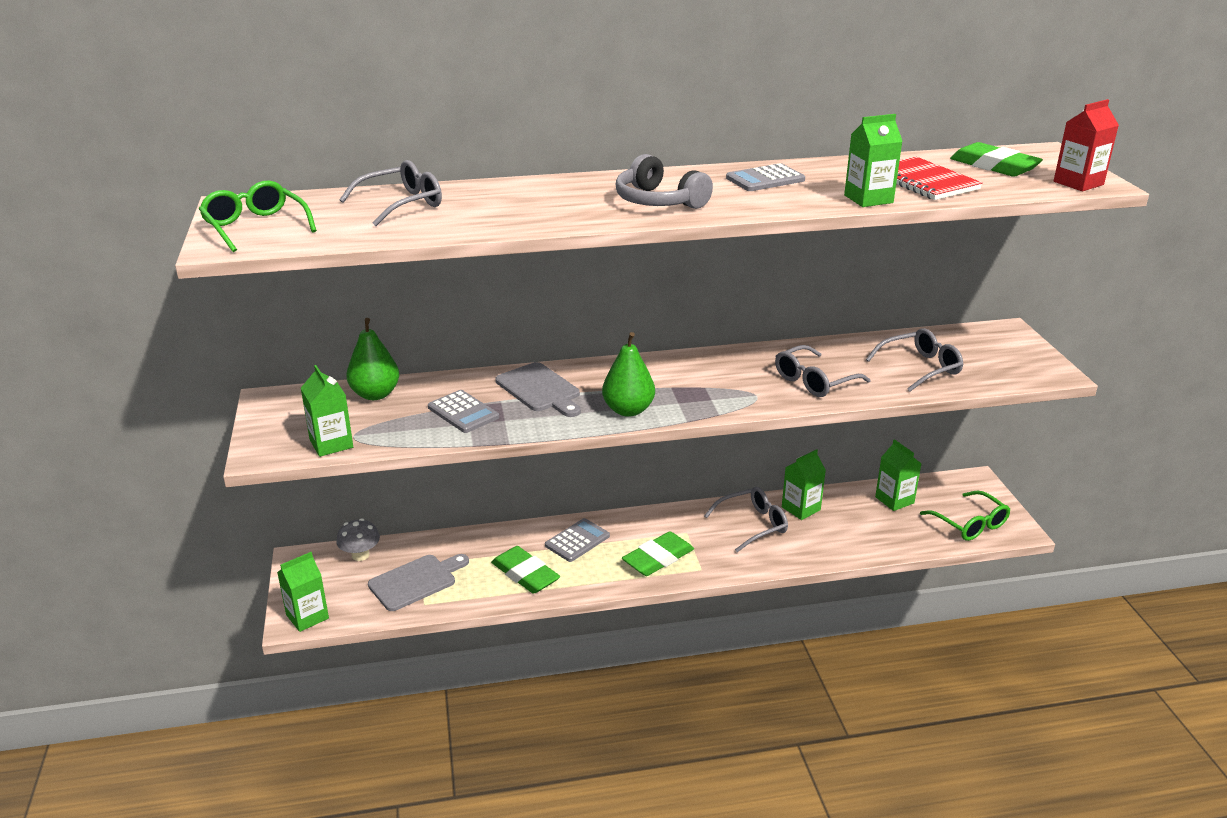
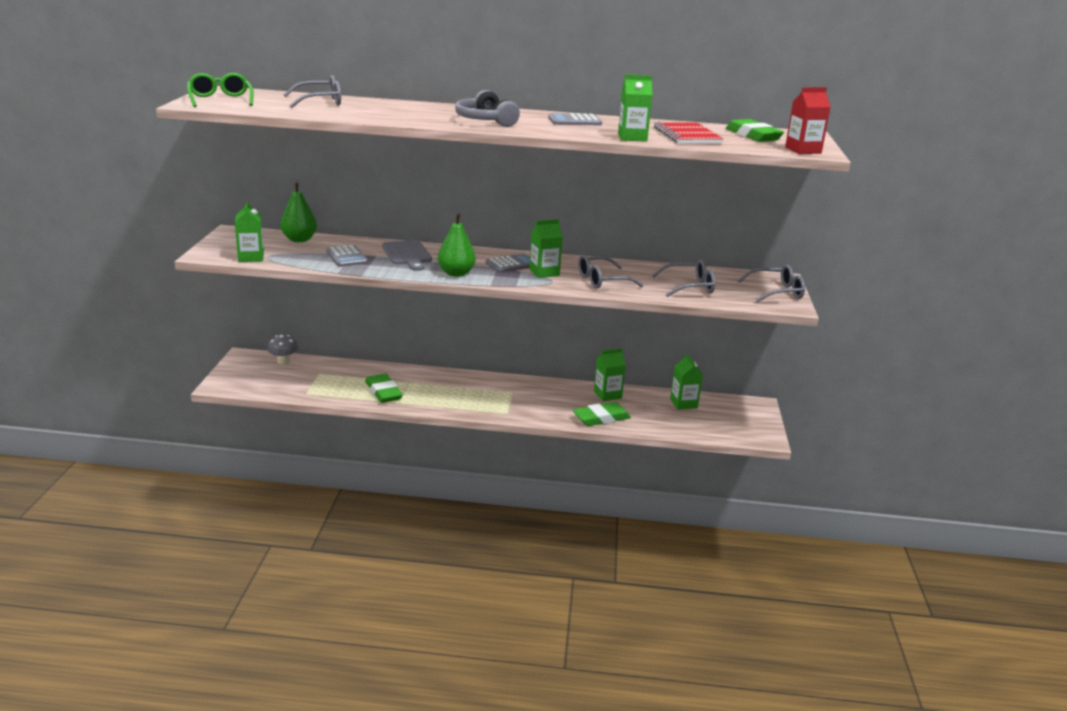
camera: 15 degrees right, 5 degrees down
(307, 616) = (228, 385): green carton -> green carton (544, 273)
(416, 581) = (309, 381): grey cutting board -> none
(577, 541) = (432, 381): grey calculator -> grey calculator (511, 264)
(658, 558) = (481, 401): green eraser -> green eraser (601, 418)
(752, 525) = (563, 397): grey glasses -> grey glasses (776, 292)
(969, 523) = (731, 427): green glasses -> none

